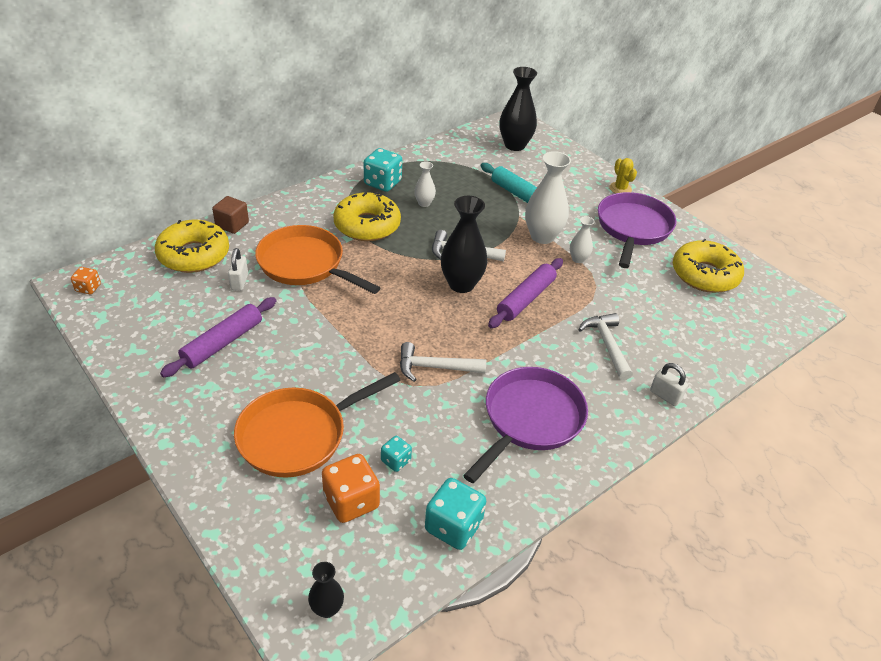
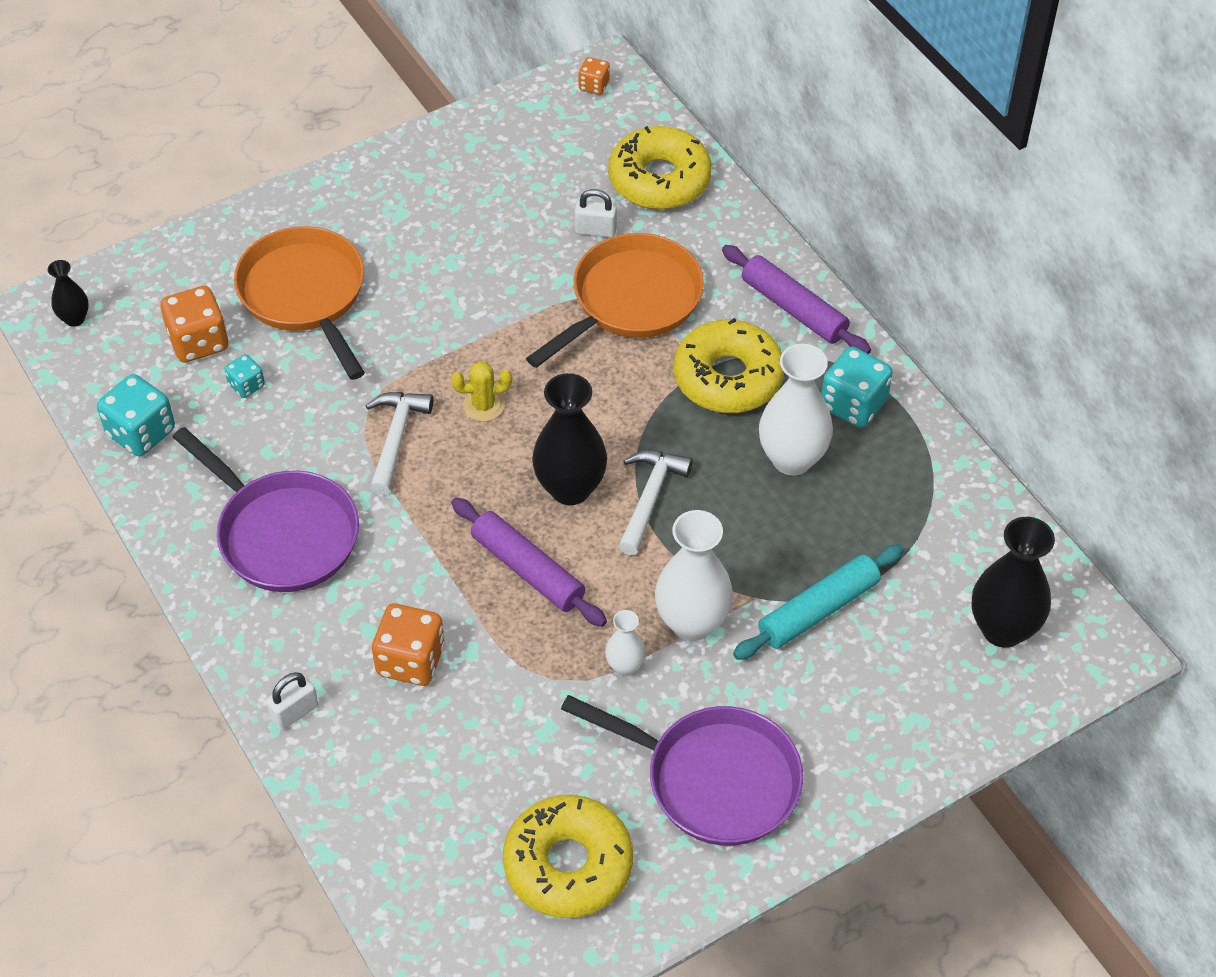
camera: 100 degrees right, 10 degrees up
(222, 343) = (474, 220): purple rolling pin -> purple rolling pin (794, 309)
(232, 225) = (731, 216): brown cube -> none
(424, 203) = (792, 459): white vase -> white vase, size x1.93
(607, 345) = (410, 660): white hammer -> orange dice
(620, 188) = (849, 792): yellow cactus -> yellow cactus (483, 405)

